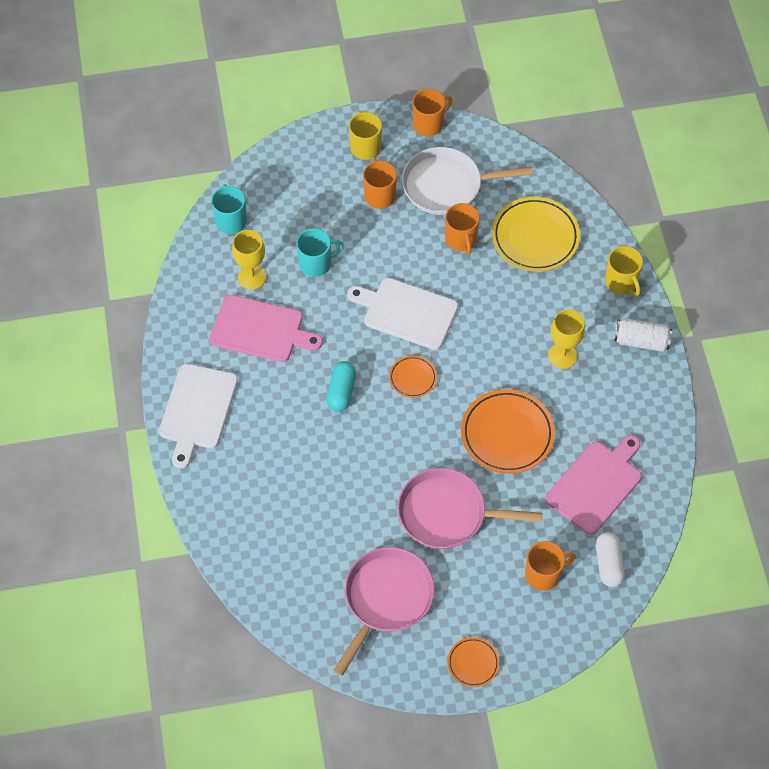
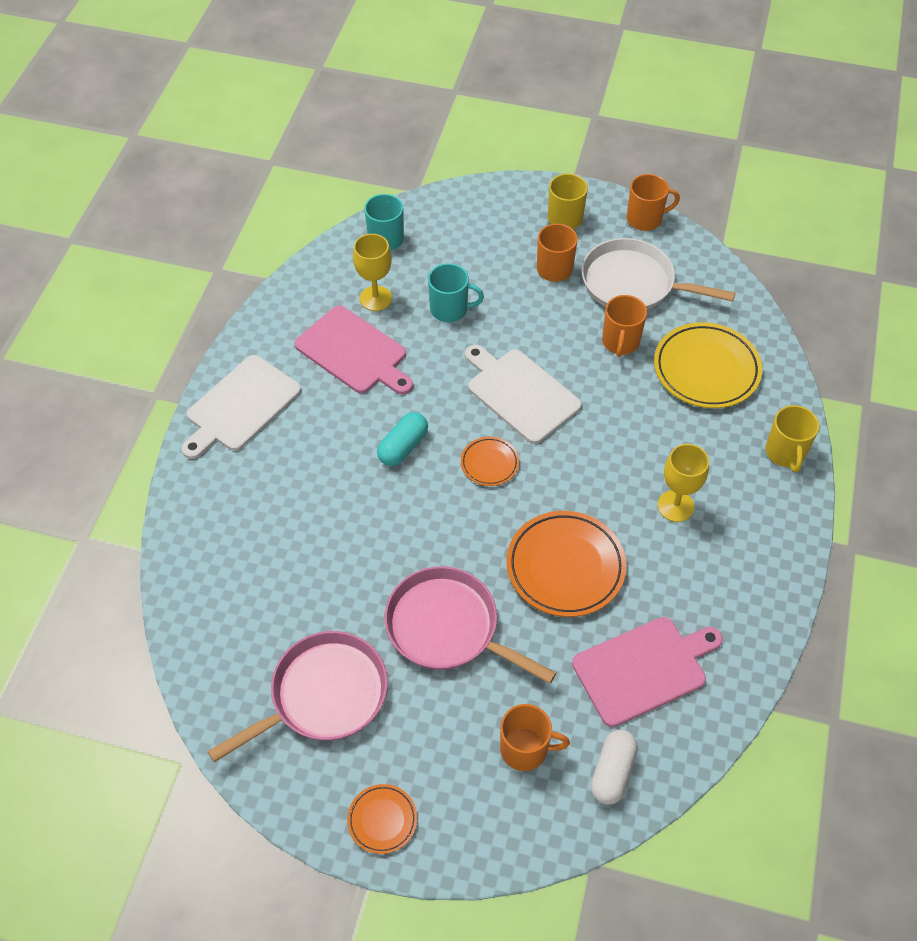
camera: 25 degrees right, 5 degrees down
(641, 341) = (779, 526): white can -> none

